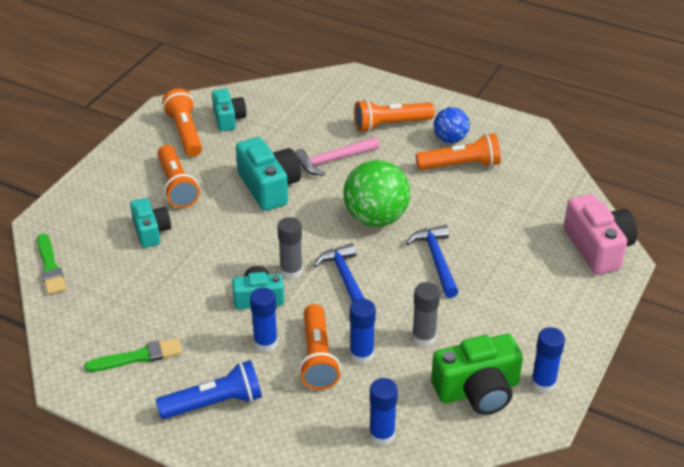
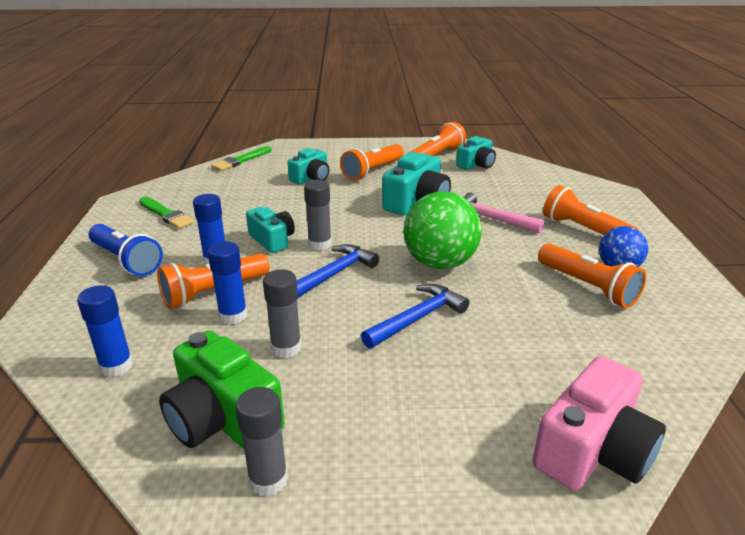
camera: 60 degrees right, 10 degrees down
(543, 383) = (268, 480): blue glue stick -> grey glue stick

